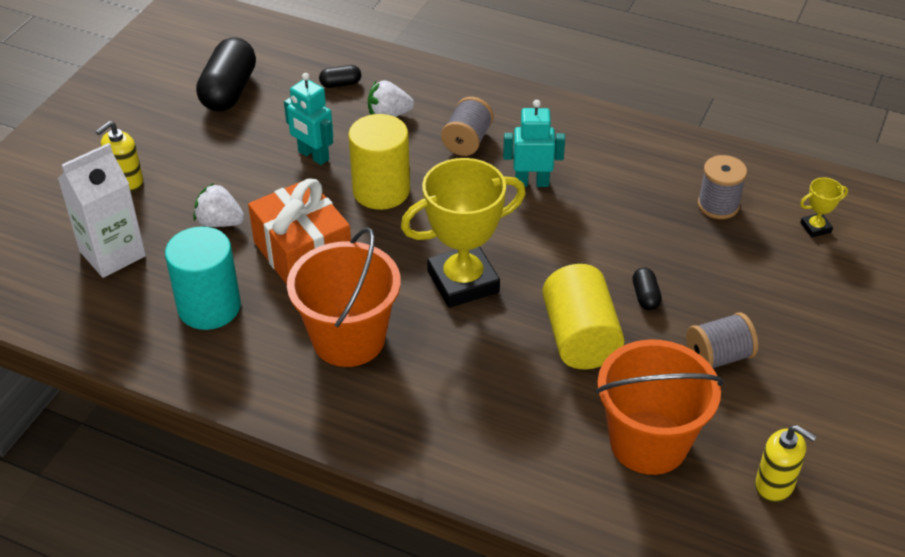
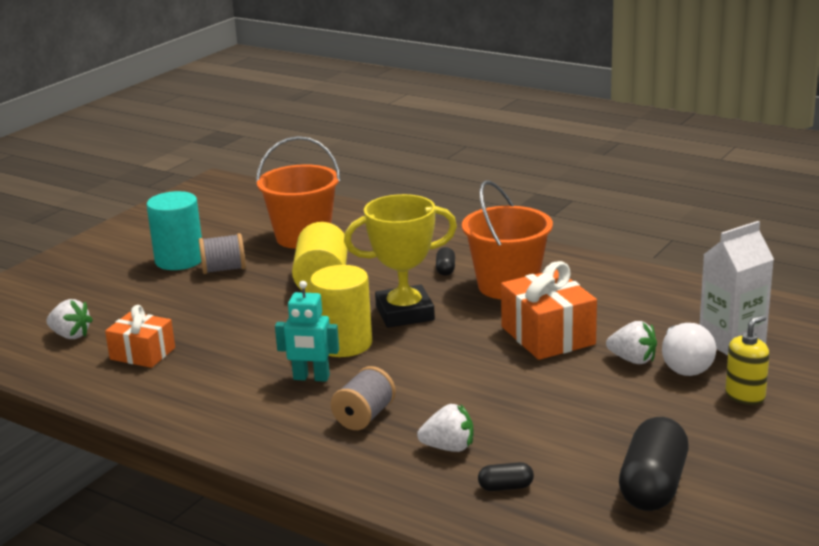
camera: 170 degrees left, 20 degrees down
(171, 217) = (684, 366): none -> white light bulb
(209, 307) = (628, 306): turquoise cylinder -> turquoise cylinder (179, 260)
(313, 156) = (540, 411): turquoise robot -> none
(381, 191) = (468, 377): yellow cylinder -> yellow cylinder (344, 344)
(645, 296) = (255, 300): black capsule -> black capsule (445, 269)
(718, 205) = (142, 353): grey spool -> orange gift
(774, 485) = (234, 221): yellow soap dispenser -> none
(815, 227) = (71, 335): yellow trophy -> white strawberry

